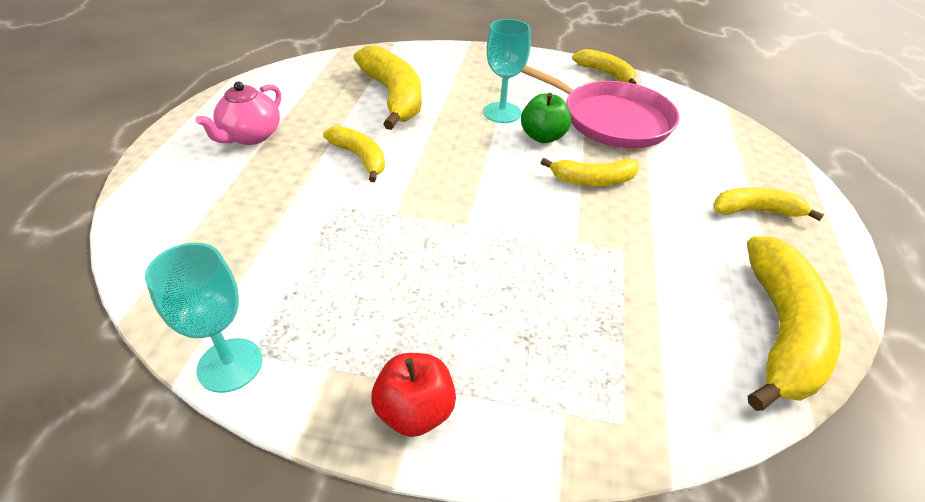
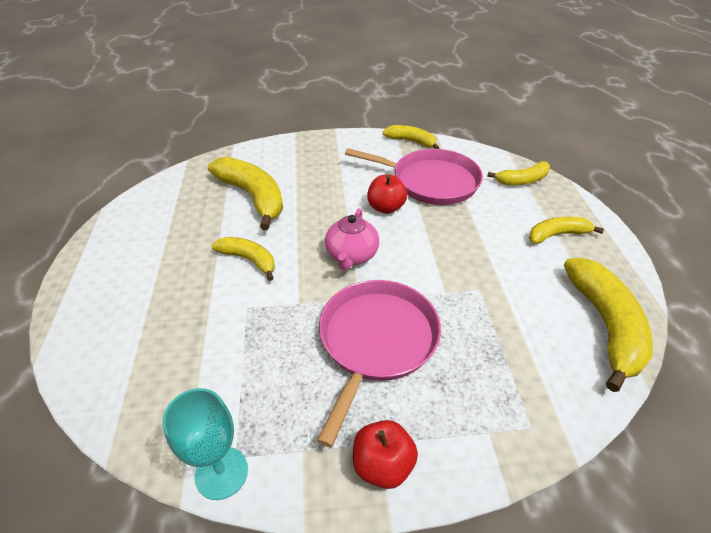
camera: 15 degrees left, 0 degrees up
(250, 136) = (145, 261): pink teapot -> pink teapot (351, 256)
(467, 275) = (376, 341): none -> pink pan
(502, 113) = (346, 193): turquoise goblet -> none
(543, 137) = (386, 208): green apple -> red apple
(592, 180) = (437, 237): yellow banana -> yellow banana (522, 180)

